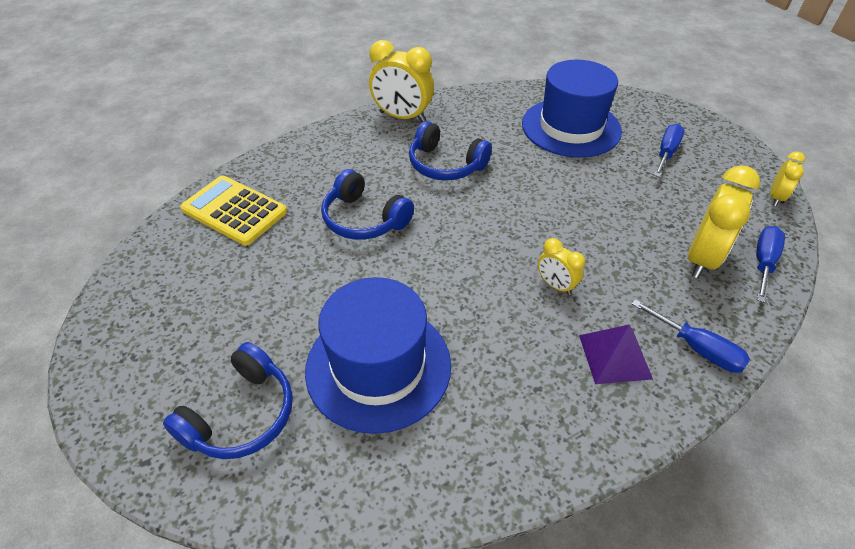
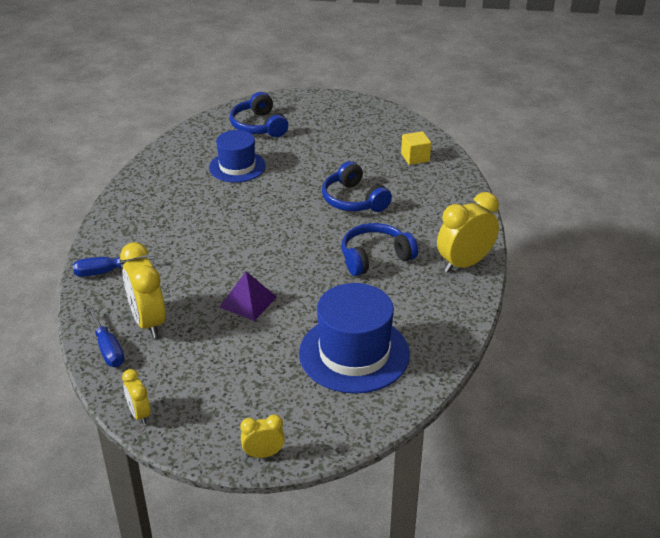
camera: 125 degrees right, 10 degrees down
(234, 211) = (415, 157): yellow calculator -> yellow cube
(364, 219) = (353, 200): blue headphones -> blue headphones turned 105 degrees counterclockwise
(378, 366) = (237, 167): blue hat -> blue hat, size x0.65
(555, 285) = (210, 246): yellow clock -> yellow clock (263, 454)
(615, 356) = (142, 240): purple pyramid -> purple pyramid (248, 302)
(666, 153) = (258, 390): blue screwdriver -> none

